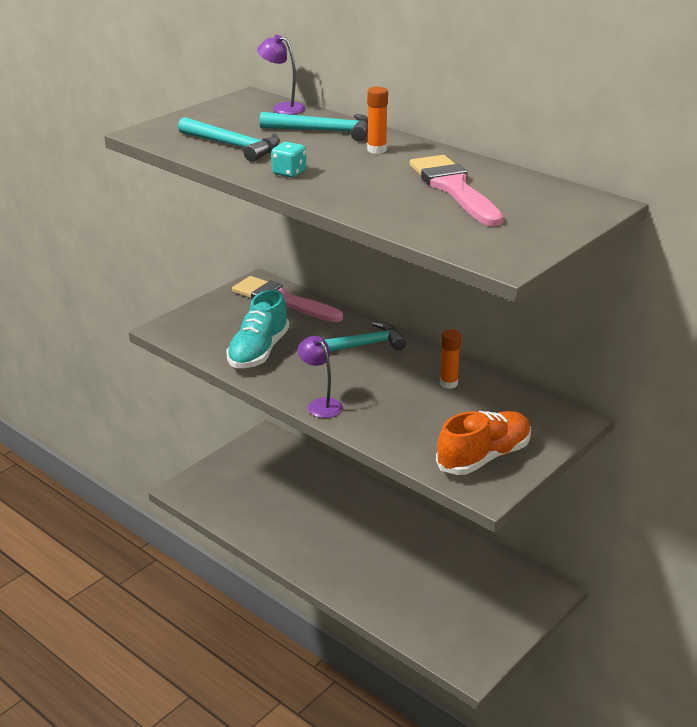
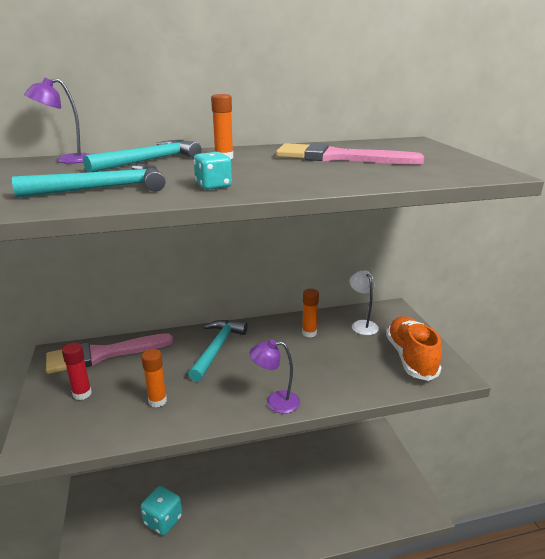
camera: 55 degrees left, 5 degrees down
(229, 317) = (82, 394): none -> red glue stick
(258, 351) = (157, 401): turquoise shoe -> orange glue stick
(278, 495) = (163, 520): none -> turquoise dice
(509, 409) = (362, 325): none -> white lamp

